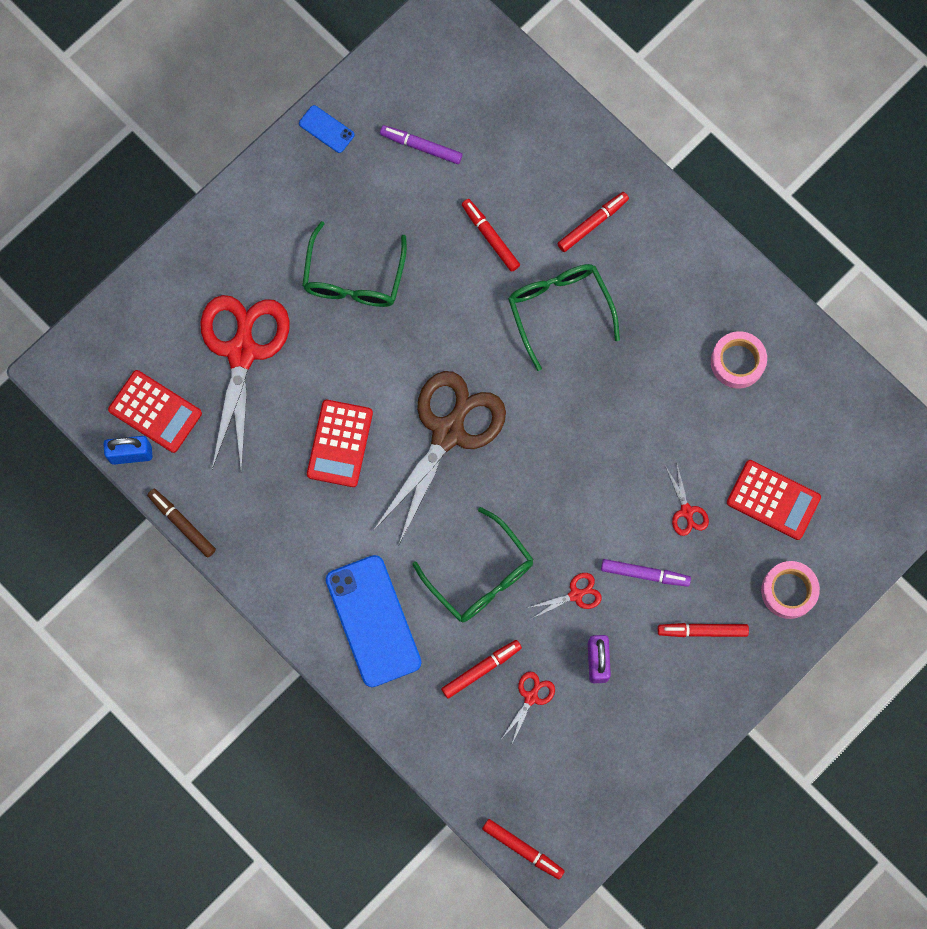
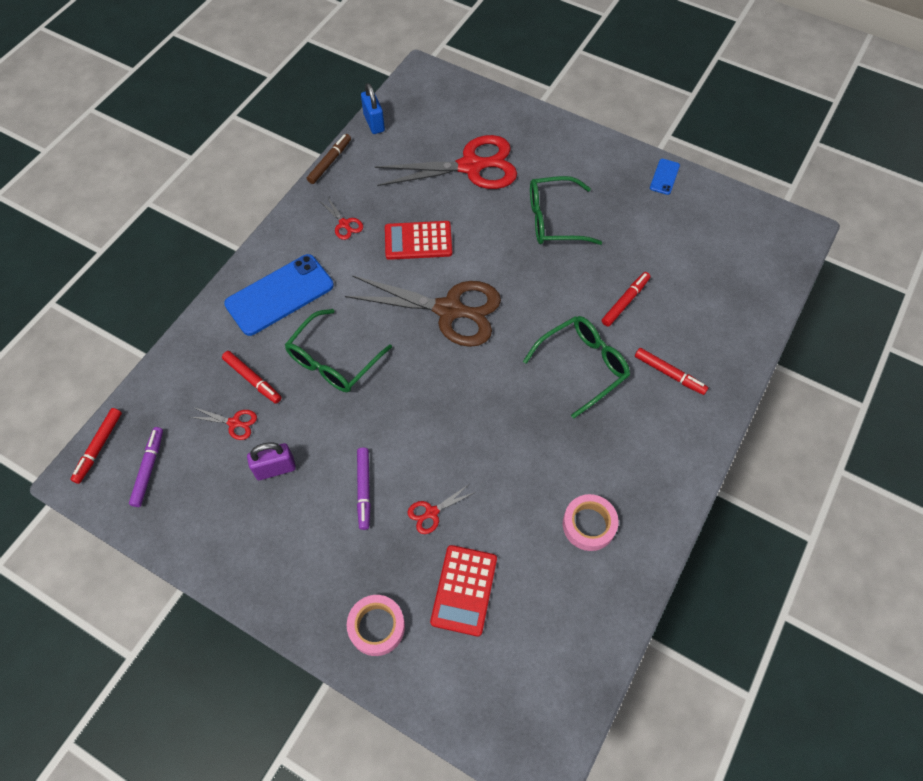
camera: 75 degrees right, 15 degrees down
(155, 411) = (409, 129): red calculator -> none
(421, 146) = (679, 238): purple marker -> purple marker (149, 468)
(575, 595) = (332, 437): red scissors -> red scissors (344, 224)
(702, 631) = (321, 553): red marker -> none

